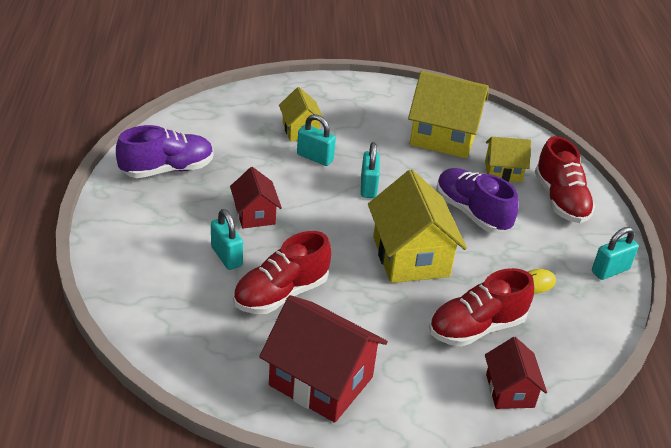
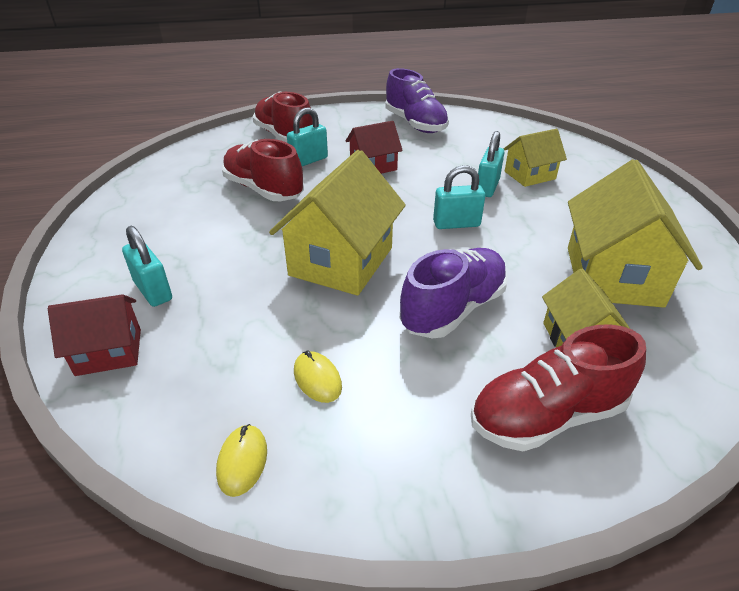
camera: 85 degrees right, 0 degrees up
(321, 381) = (148, 220): red house -> none
(410, 256) = (341, 261): yellow house -> yellow house turned 45 degrees counterclockwise
(476, 328) = (221, 319): red shoe -> red shoe (284, 137)
(598, 320) = (242, 461): none -> yellow mouse
(610, 270) = (376, 487): turquoise padlock -> turquoise padlock (153, 291)

